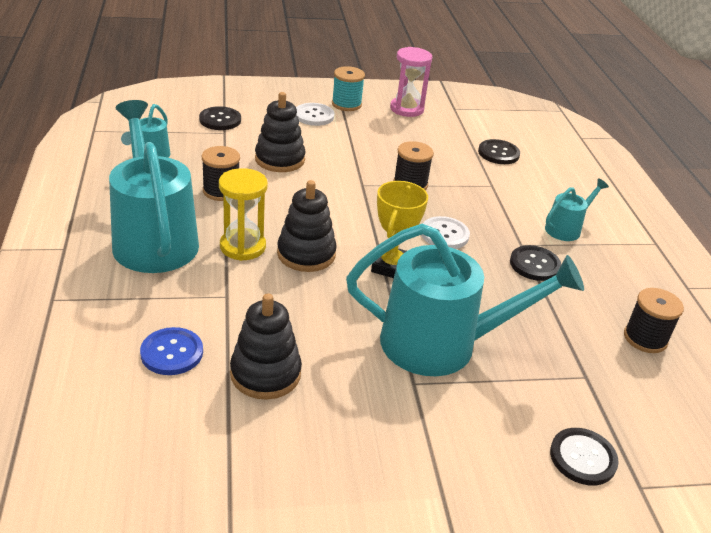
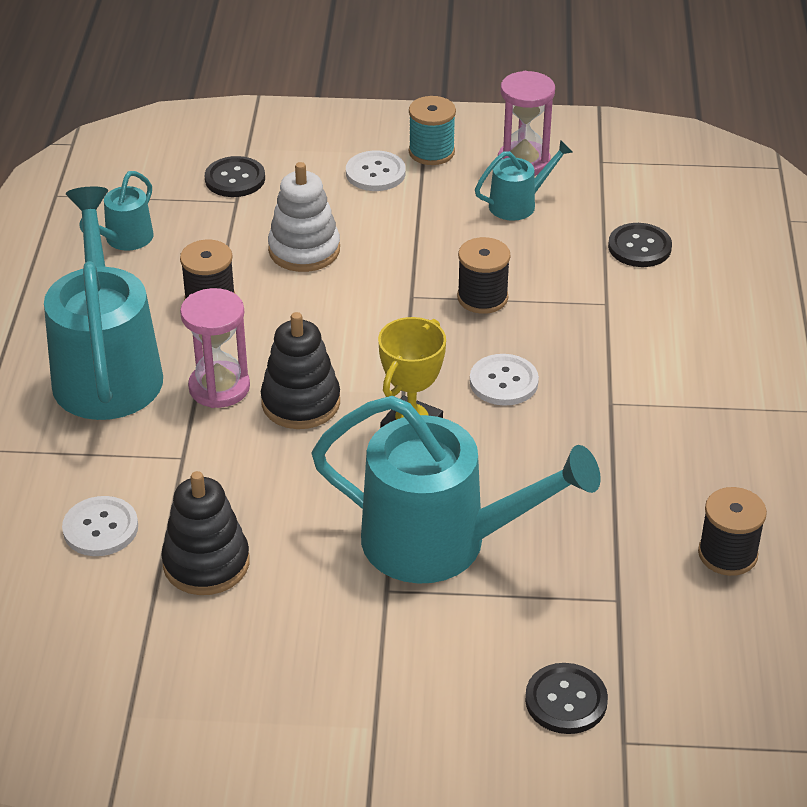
camera: 15 degrees right, 5 degrees up
(172, 353) = (100, 528): blue button -> white button
(242, 247) = (219, 387): yellow hourglass -> pink hourglass
(280, 159) = (304, 250): black stacking toy -> white stacking toy
(534, 264) = (617, 435): black button -> none
(566, 228) = (690, 380): turquoise watering can -> turquoise watering can (518, 204)

